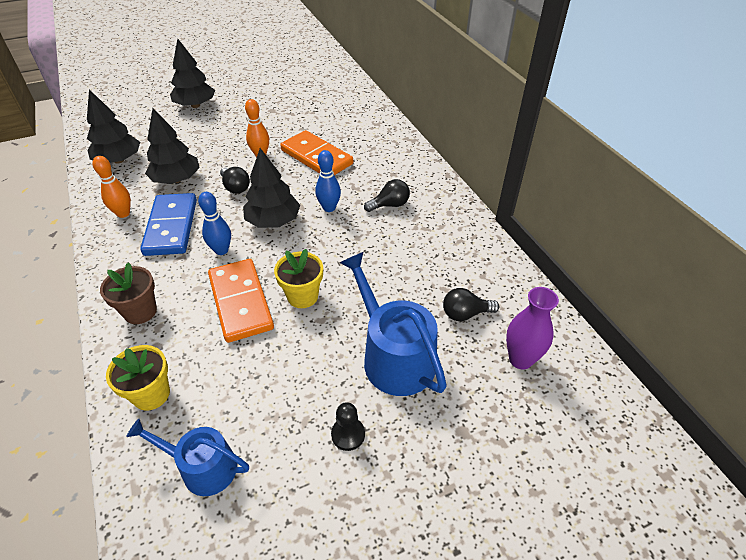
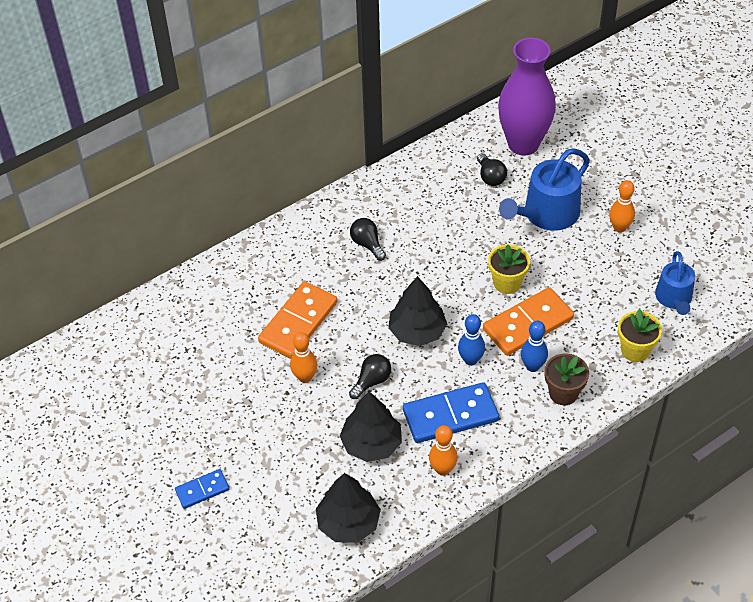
camera: 100 degrees left, 5 degrees up
(195, 105) = (202, 490): black tree -> blue domino
(329, 208) = (385, 291): blue bowling pin -> blue bowling pin (532, 366)
(348, 434) = (619, 228): black pawn -> orange bowling pin
(520, 359) = (523, 144): purple vase -> purple vase, size x1.78

